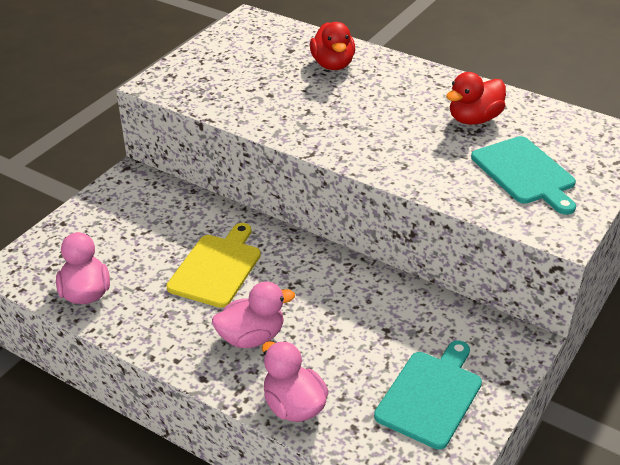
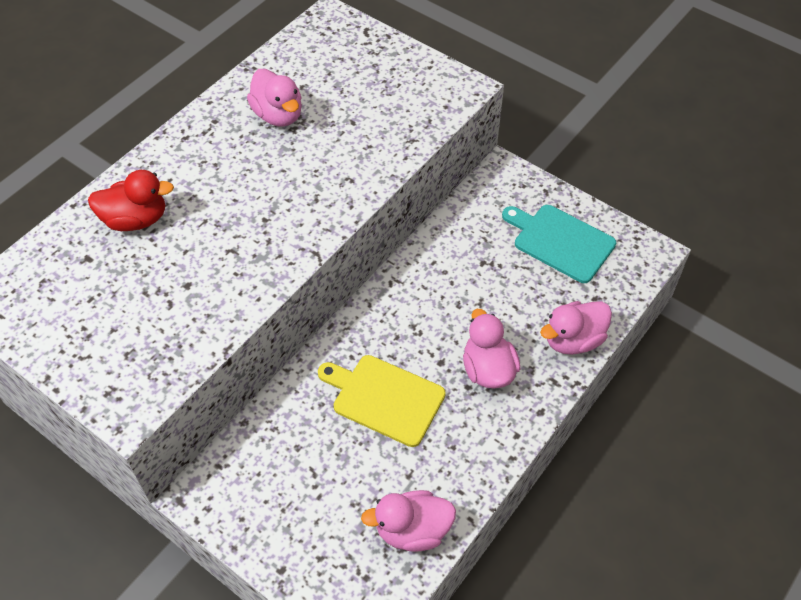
camera: 85 degrees left, 15 degrees up
(474, 119) = (278, 115): red duck -> pink duck
(525, 173) = (374, 95): turquoise cutting board -> none

